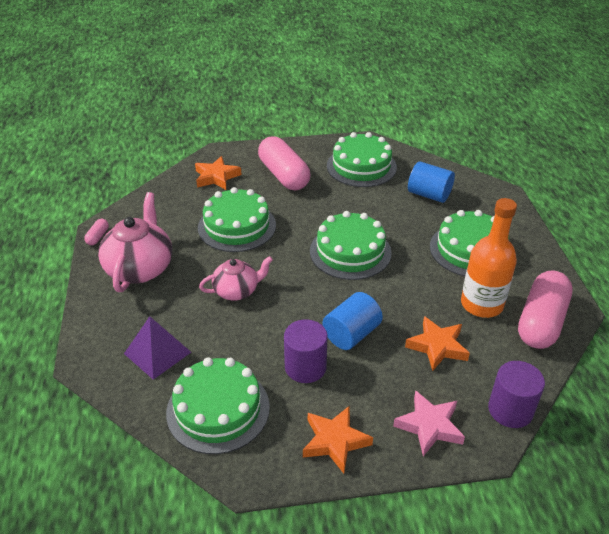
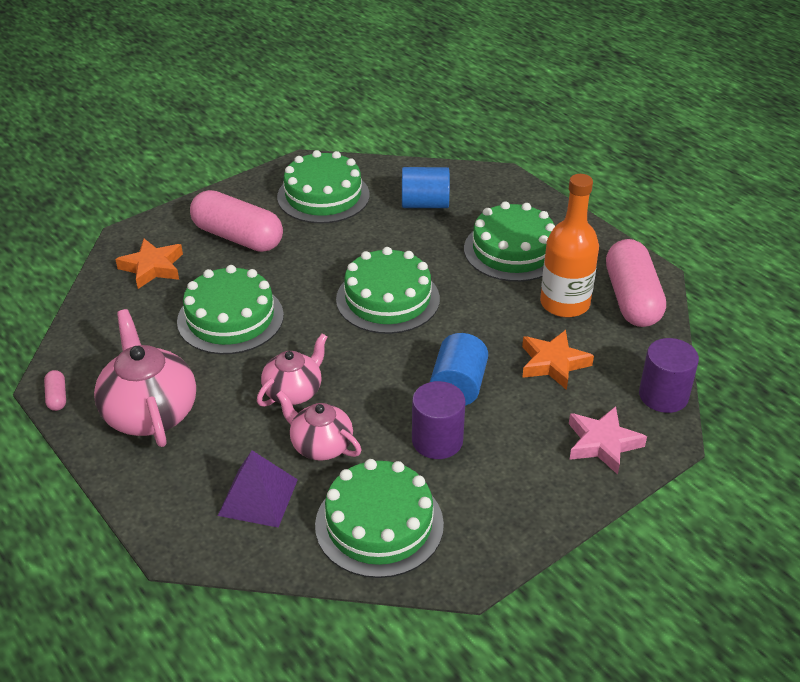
camera: 30 degrees left, 0 degrees up
(224, 335) = (320, 445): none -> pink teapot
(335, 441) = (525, 499): orange star -> none

